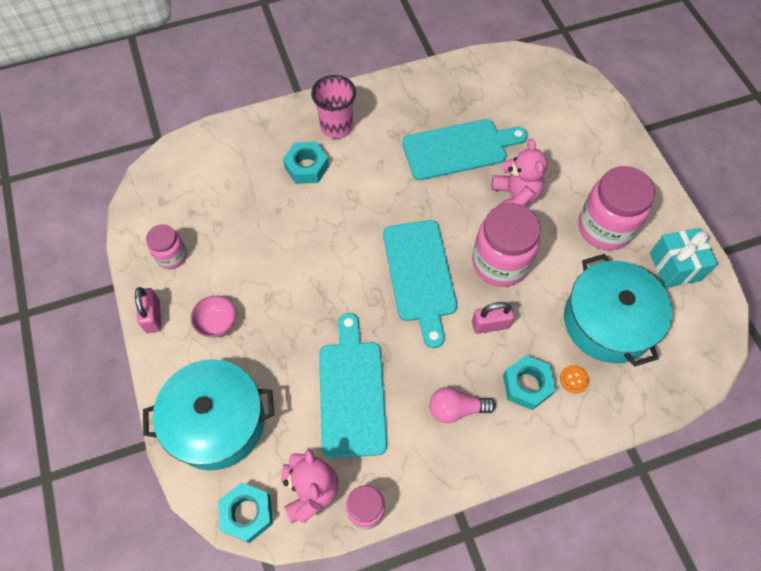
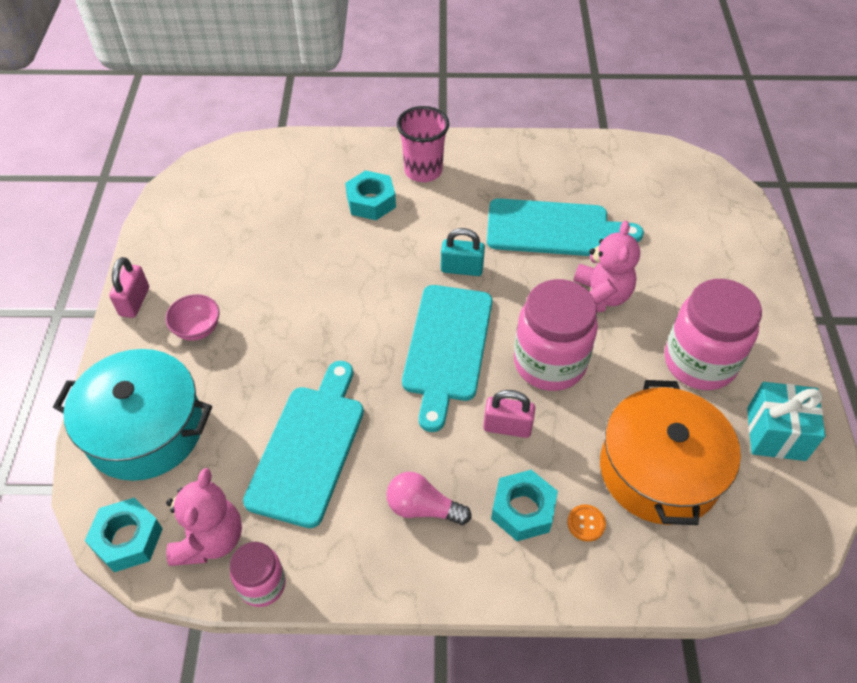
camera: 20 degrees right, 10 degrees down
(172, 256) = (184, 249): pink jar -> none
(403, 205) = (462, 268): none -> turquoise padlock
(608, 321) = (659, 470): turquoise pot -> orange pot

